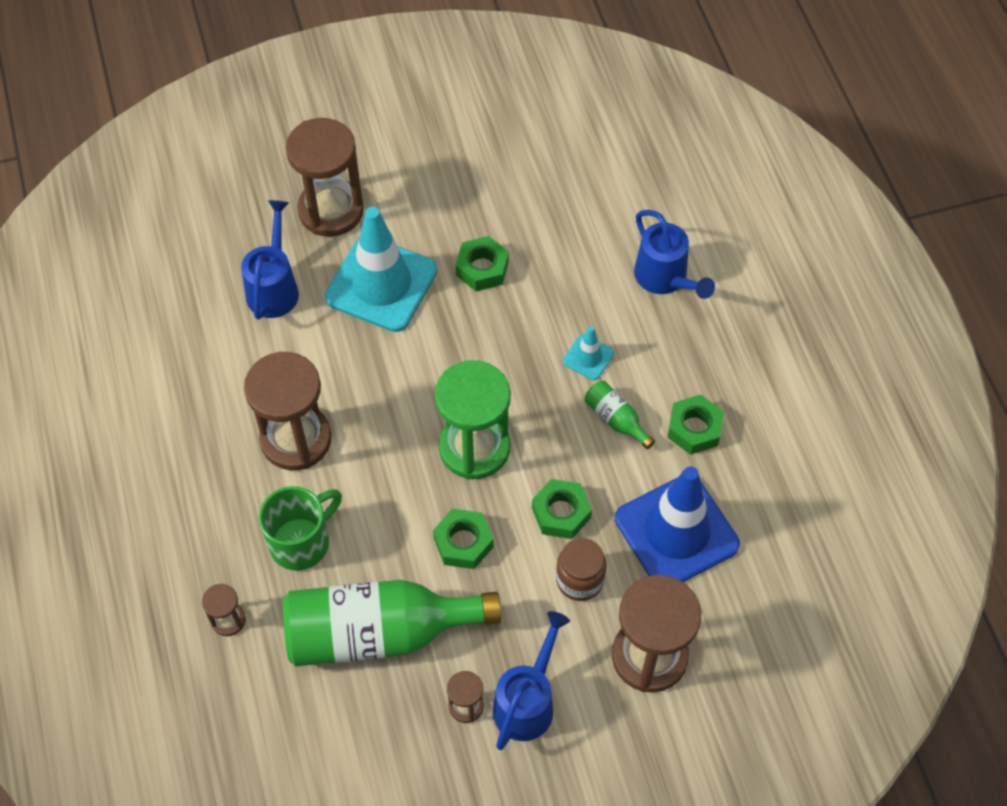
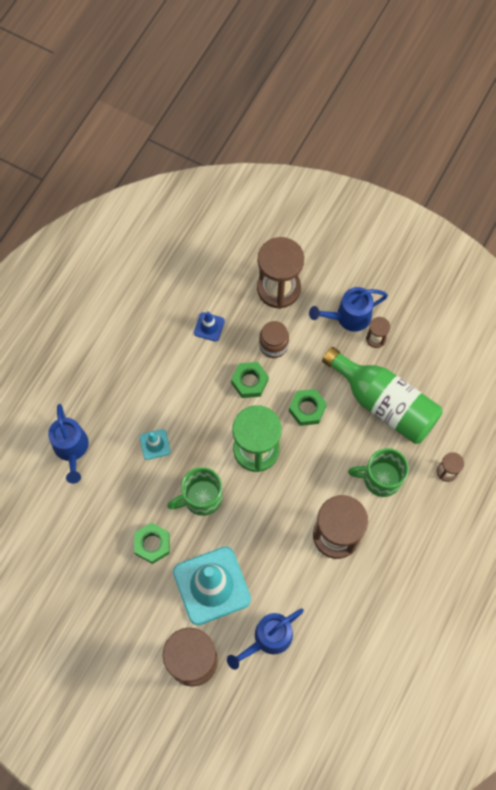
camera: 135 degrees left, 10 degrees up
(480, 350) = (201, 498): none -> green mug
(616, 419) = (177, 401): green bottle -> none
(665, 279) = (72, 449): blue watering can -> blue watering can turned 150 degrees clockwise
(676, 531) = (209, 327): blue traffic cone -> blue traffic cone, size x0.44
(694, 429) = (147, 363): green nut -> none

